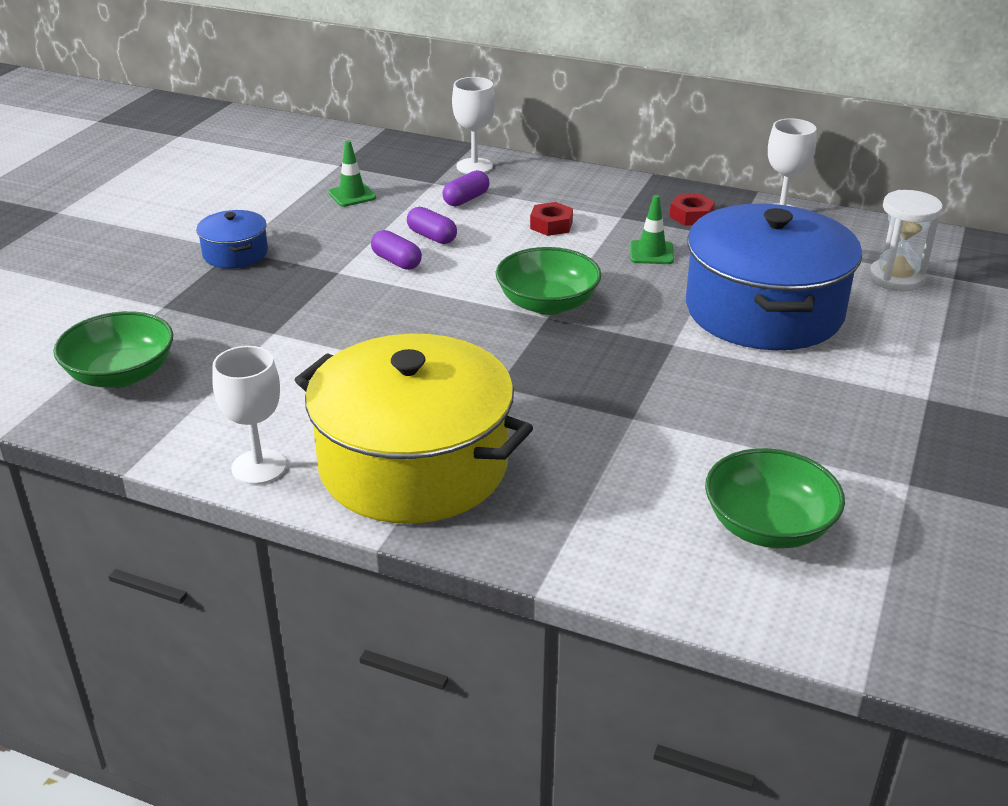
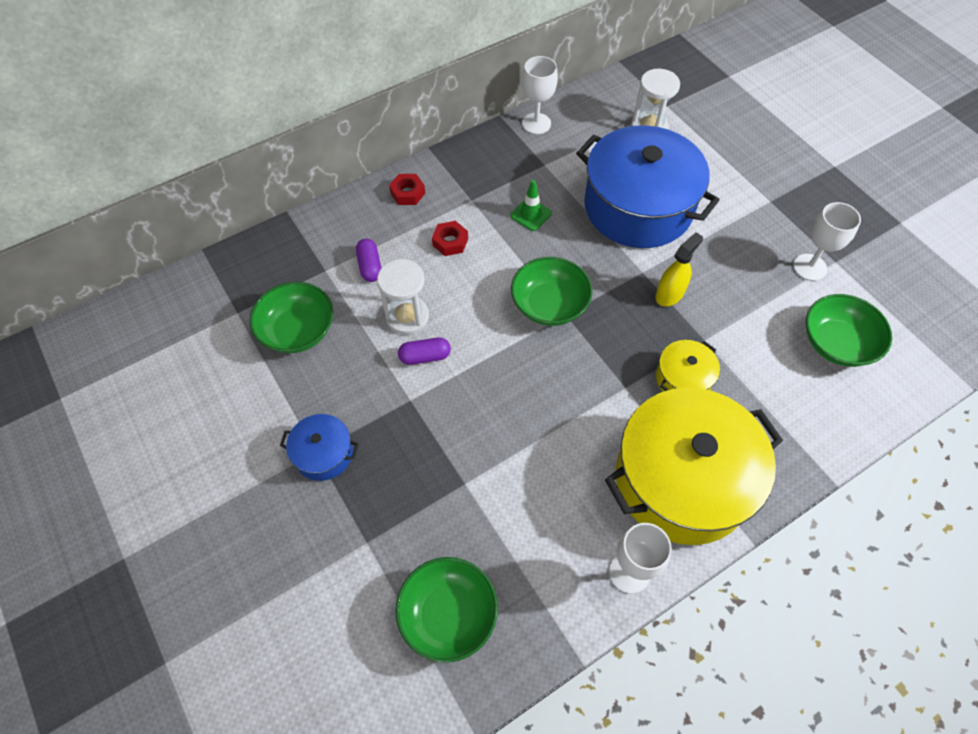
camera: 55 degrees left, 25 degrees up
(352, 195) = (297, 330): green traffic cone -> green bowl
(432, 237) = (407, 316): purple capsule -> white hourglass
(474, 166) = (323, 233): white goblet -> white goblet (809, 267)
(557, 420) = (683, 378): none -> yellow pot
(666, 372) = (669, 294): none -> yellow spray bottle
(691, 216) = (502, 165): red nut -> red nut (407, 193)

